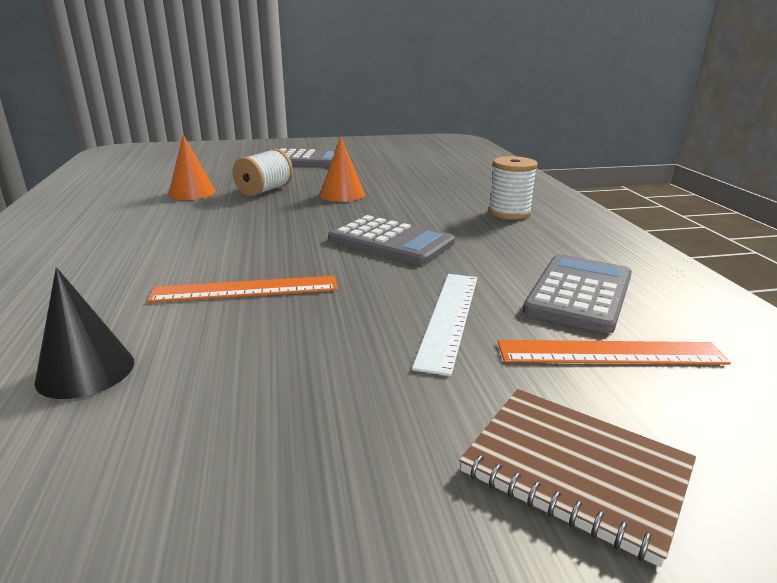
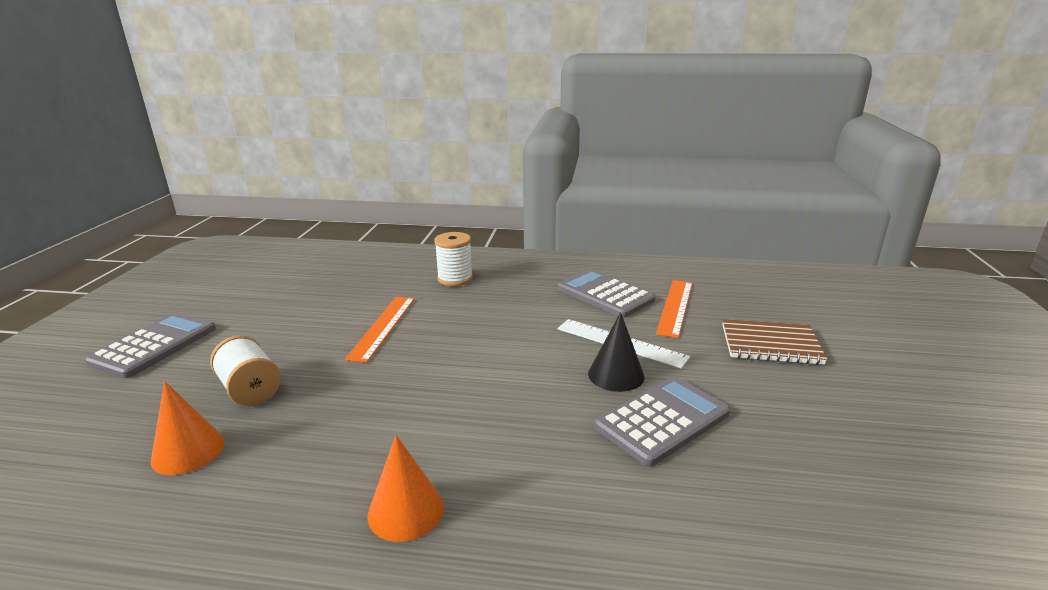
camera: 70 degrees left, 0 degrees up
(86, 371) = (654, 519): black cone -> black cone (616, 375)
(245, 289) = (535, 424): orange ruler -> orange ruler (382, 327)
(342, 194) = (326, 342): orange cone -> orange cone (406, 510)
(391, 241) = (477, 339): grey calculator -> grey calculator (662, 420)
(575, 471) = (770, 344): brown notebook -> brown notebook turned 45 degrees clockwise

